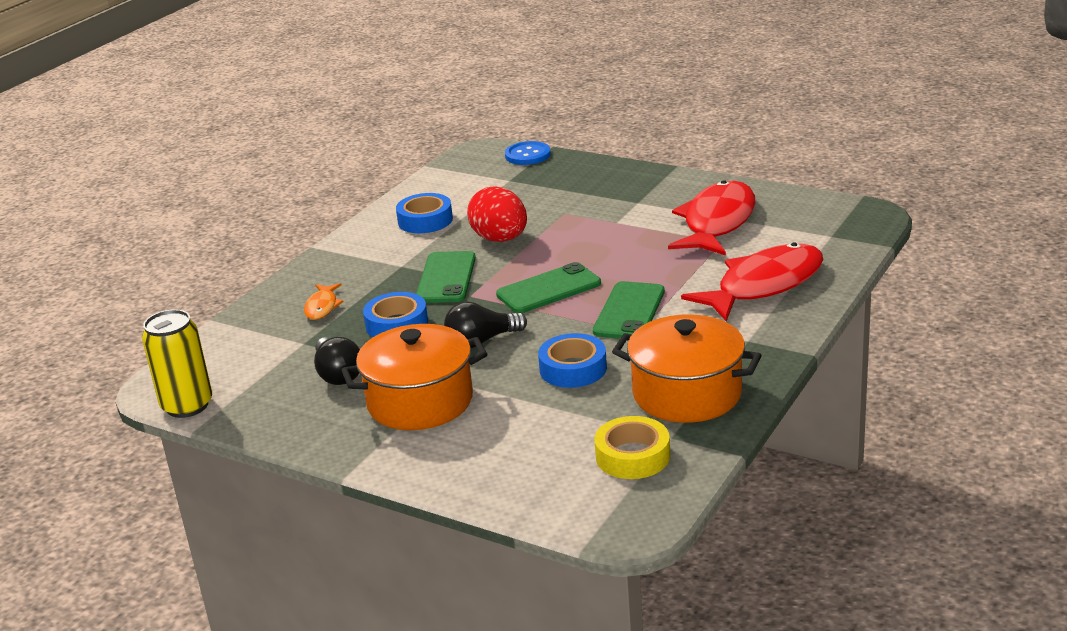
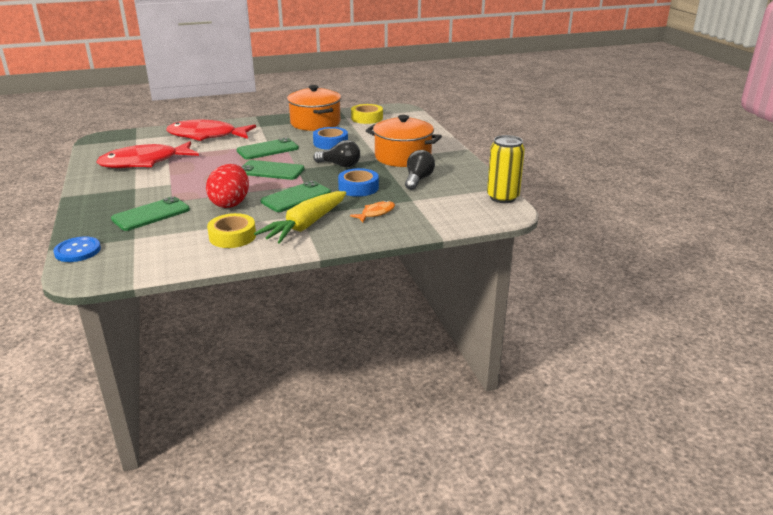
camera: 140 degrees left, 0 degrees up
(375, 260) = (306, 225): none -> yellow carrot
(425, 220) = (232, 236): blue tape -> yellow tape
(549, 196) = (151, 214): none -> green phone

